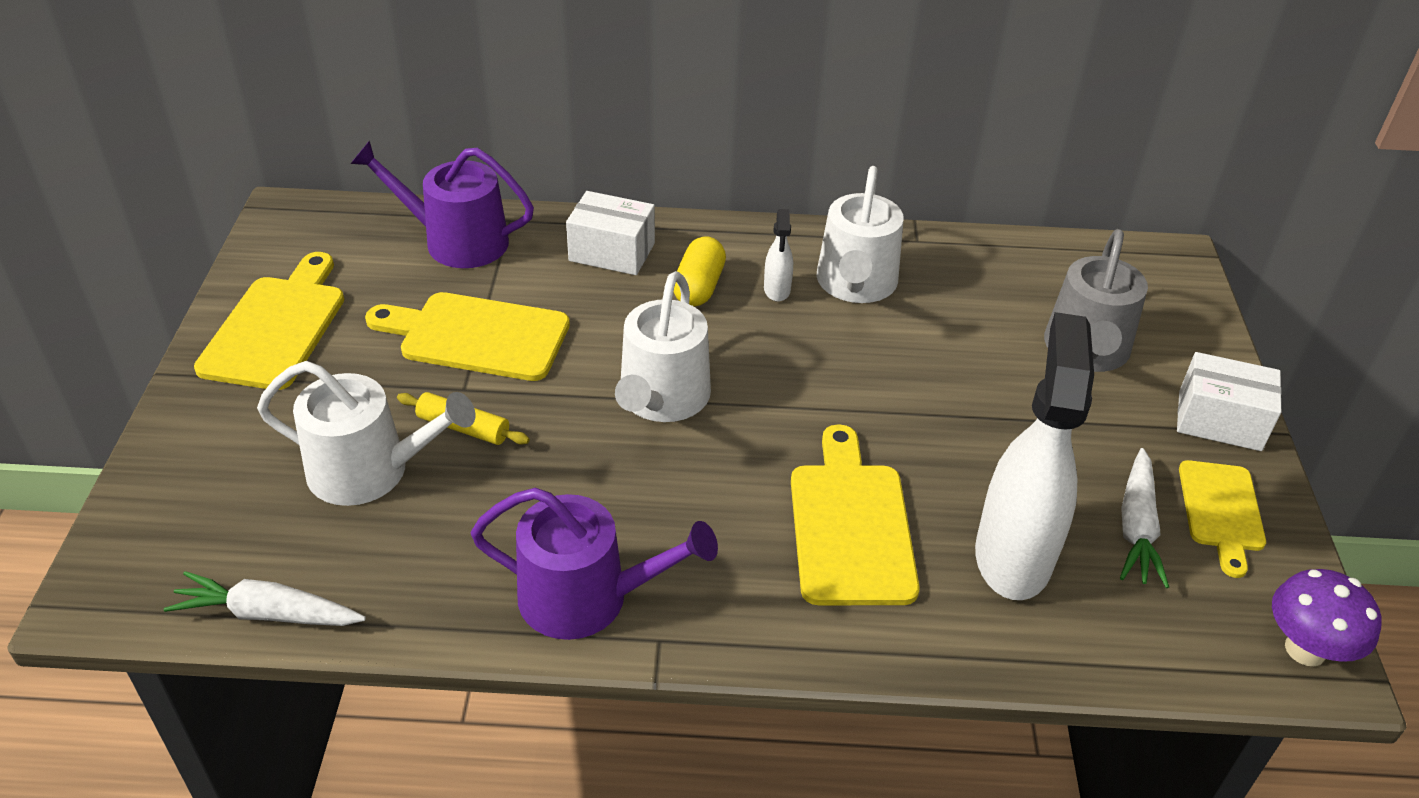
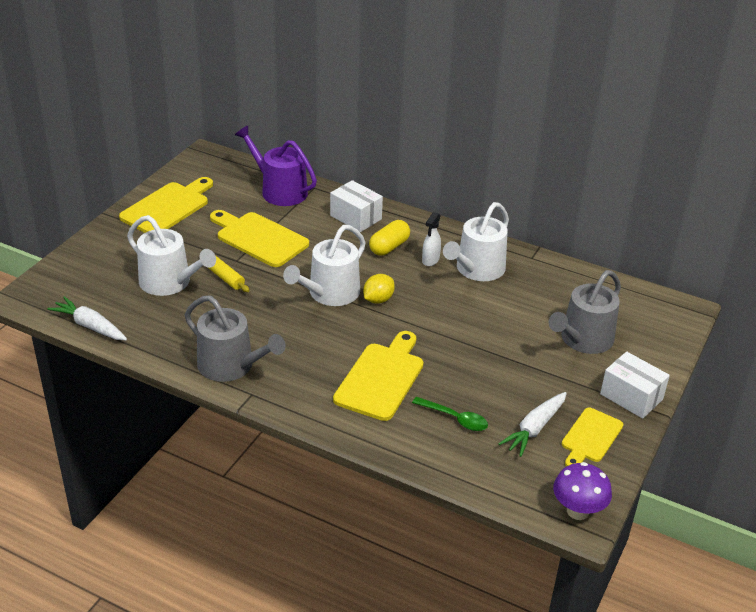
camera: 25 degrees right, 5 degrees down
(587, 597) = (231, 366): purple watering can -> grey watering can
(746, 384) = (378, 300): none -> yellow lemon
(1013, 556) = (455, 418): white spray bottle -> green spoon

